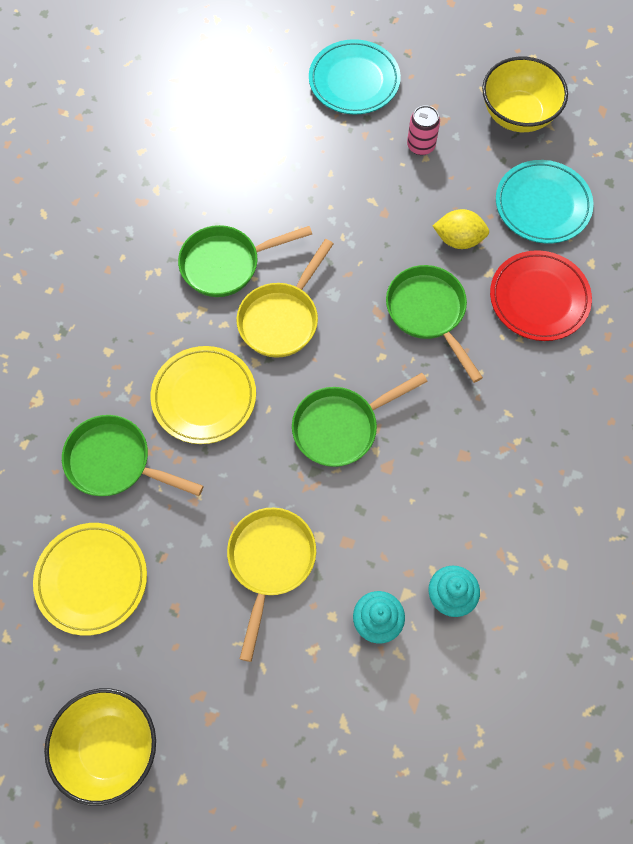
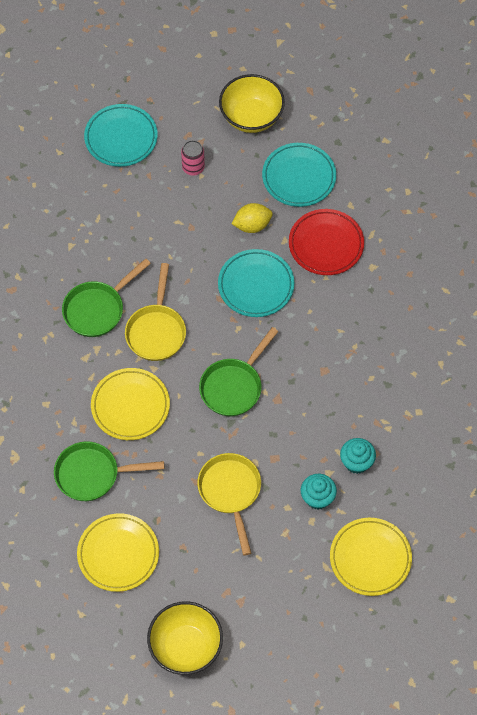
camera: 25 degrees left, 5 degrees down
(408, 739) = (370, 558): none -> yellow plate
(428, 313) = (256, 285): green pan -> turquoise plate

